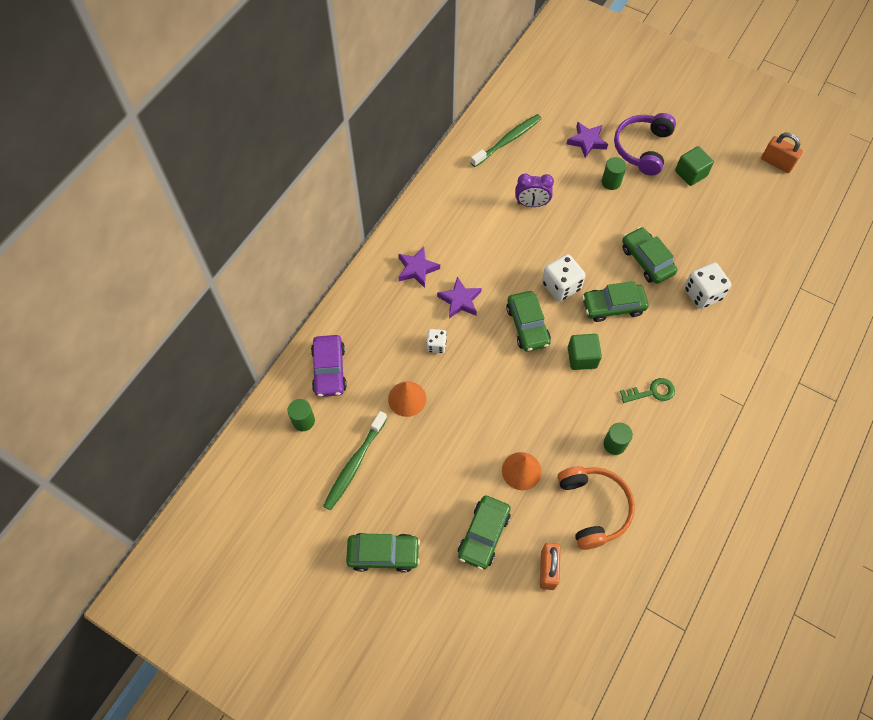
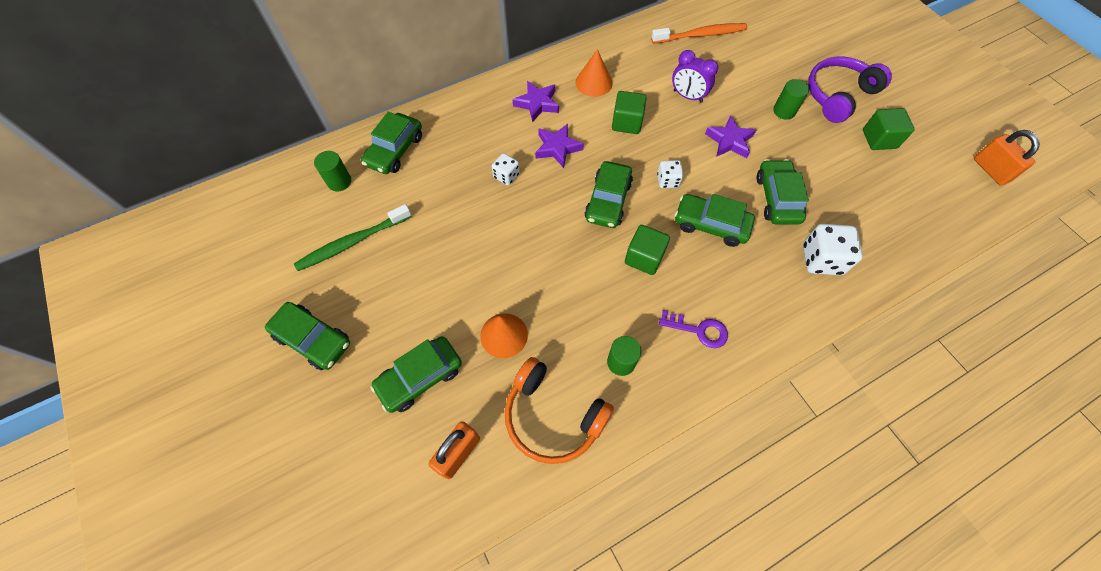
camera: 30 degrees right, 0 degrees up
(329, 370) = (395, 150): purple car -> green car
(407, 398) = (444, 209): orange cone -> orange cone (594, 82)
(499, 251) = (627, 123): none -> green cube
(507, 141) = (700, 35): green toothbrush -> orange toothbrush
(561, 286) = (667, 181): white dice -> white dice, size x0.58
(587, 141) = (781, 66): purple star -> purple star (729, 141)
(593, 508) = (552, 416): orange headphones -> orange headphones turned 105 degrees clockwise
(652, 392) = (698, 330): green key -> purple key

